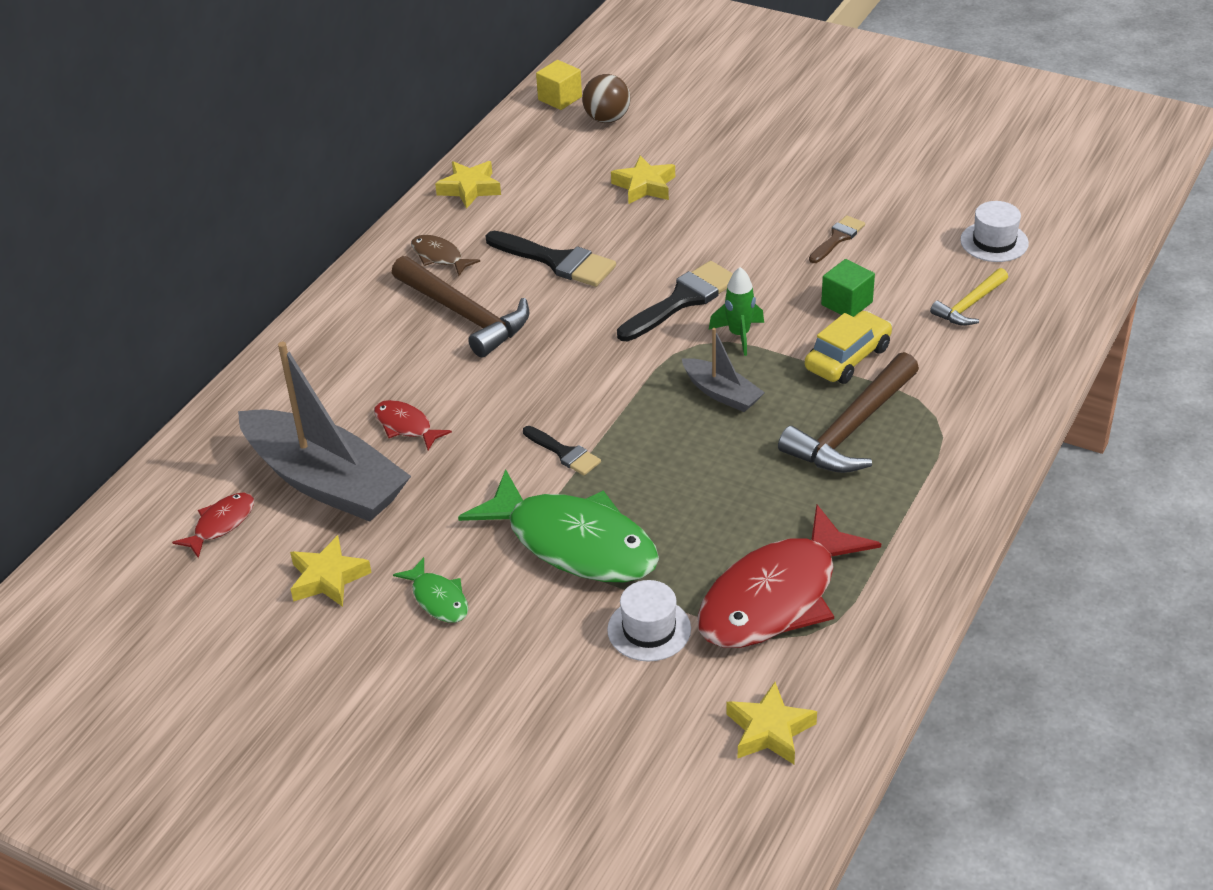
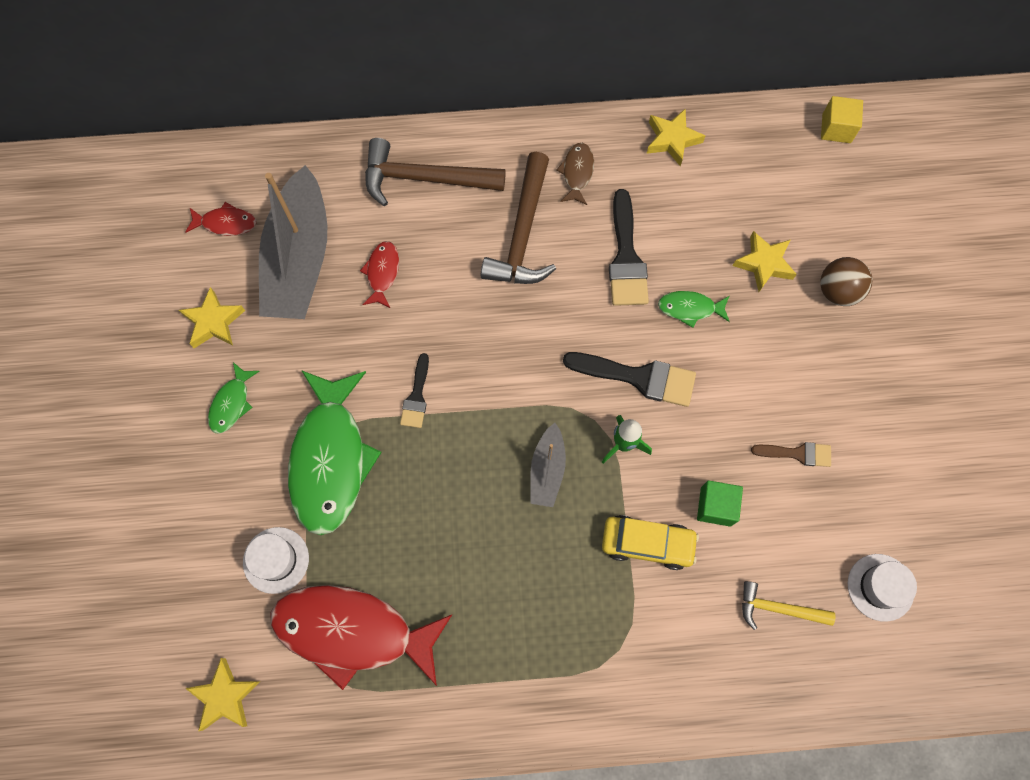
camera: 55 degrees right, 30 degrees up
(607, 119) = (834, 181): brown ball -> brown ball (837, 291)
(645, 243) = (690, 308): none -> green fish
(851, 429) = (564, 591): brown hammer -> brown hammer (424, 179)

